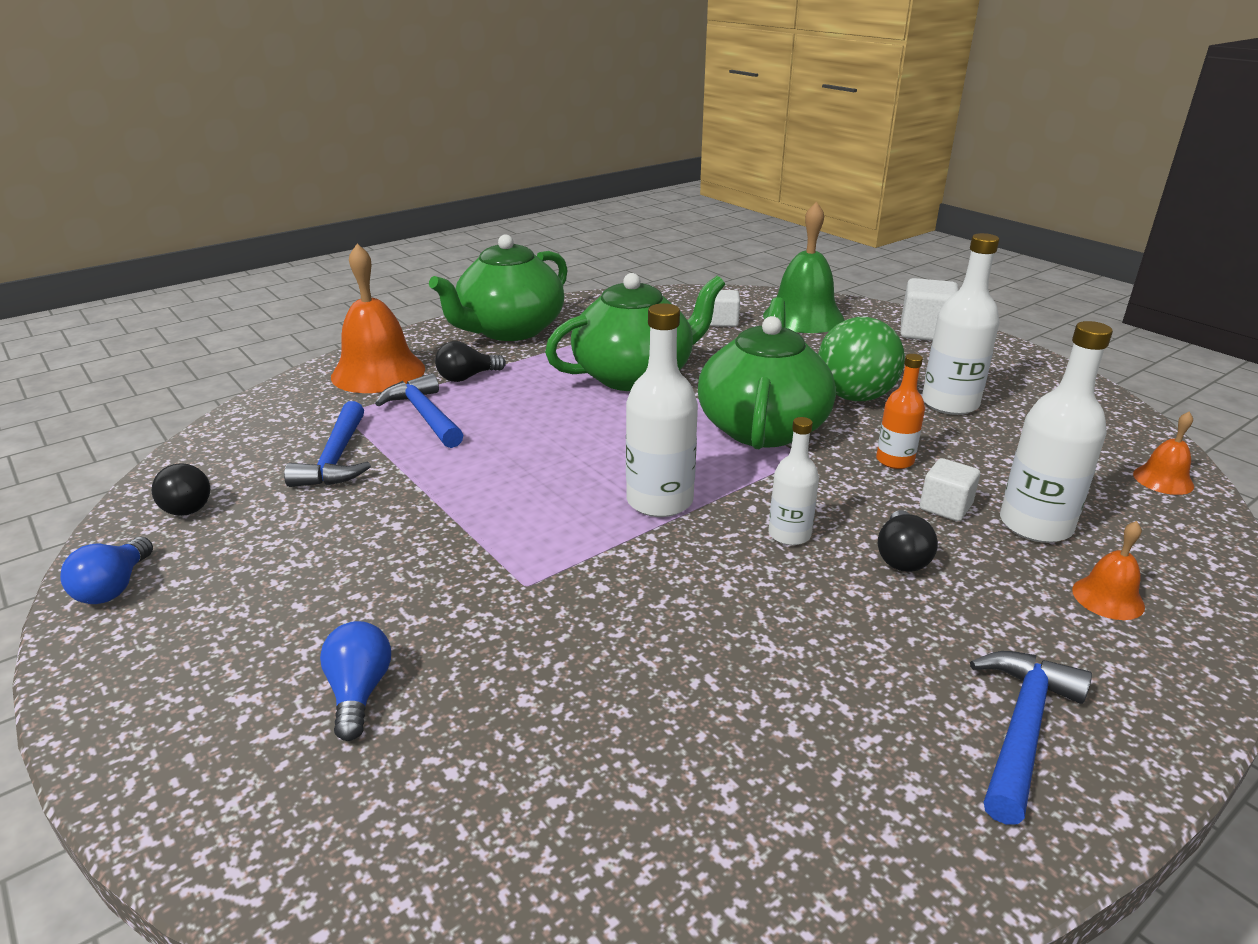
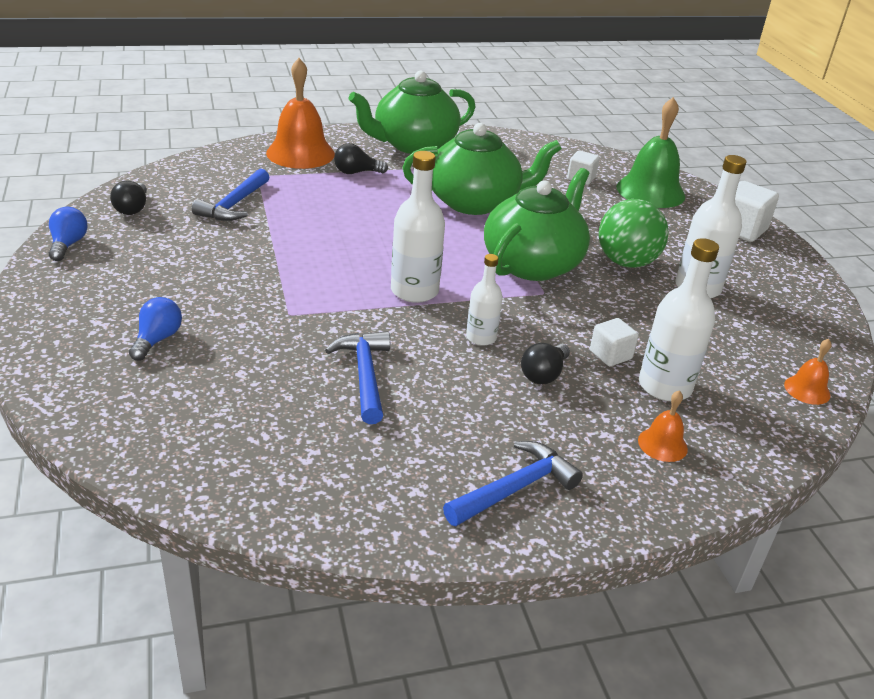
camera: 20 degrees right, 5 degrees up
(114, 587) = (68, 244): blue light bulb -> blue light bulb turned 150 degrees clockwise
(425, 415) = (308, 191): blue hammer -> blue hammer (365, 375)
(894, 460) = (607, 314): orange bottle -> none

